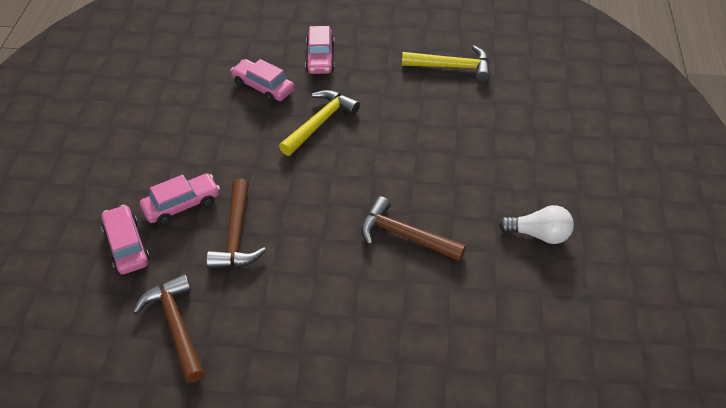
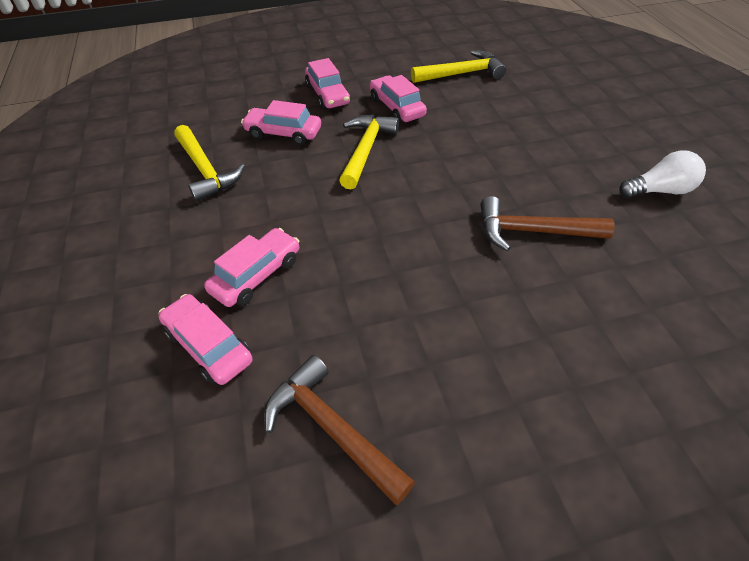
camera: 20 degrees left, 0 degrees up
(187, 105) = (205, 170): none -> yellow hammer
(237, 235) = (344, 288): brown hammer -> none
(371, 87) = (397, 107): none -> pink car

